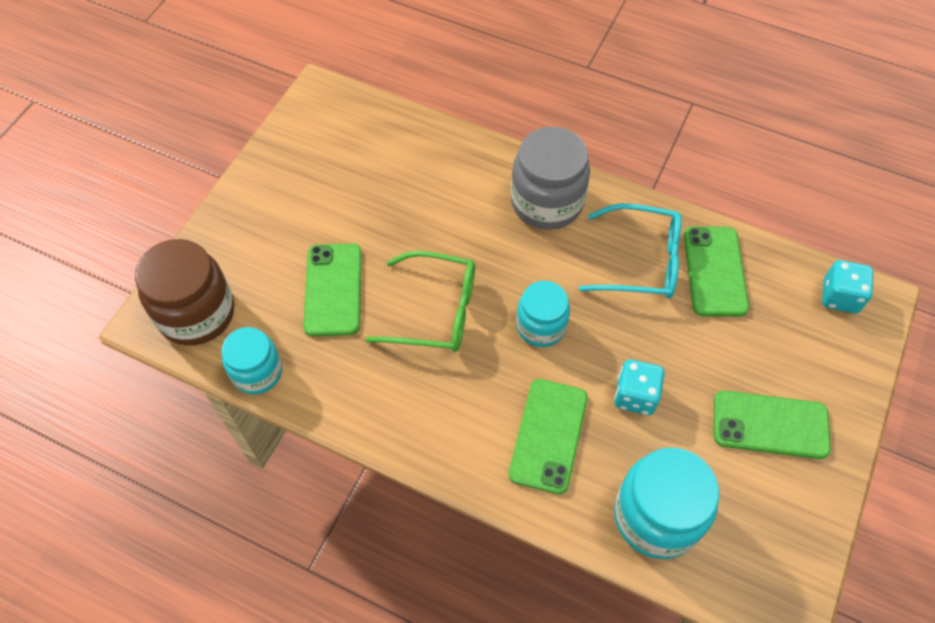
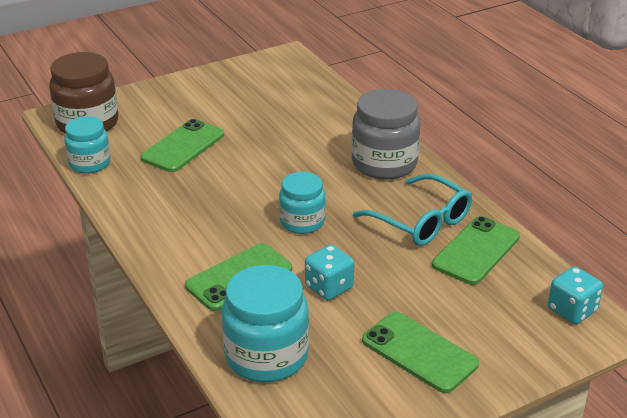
camera: 35 degrees right, 25 degrees down
(436, 311) = (237, 184): green glasses -> none

